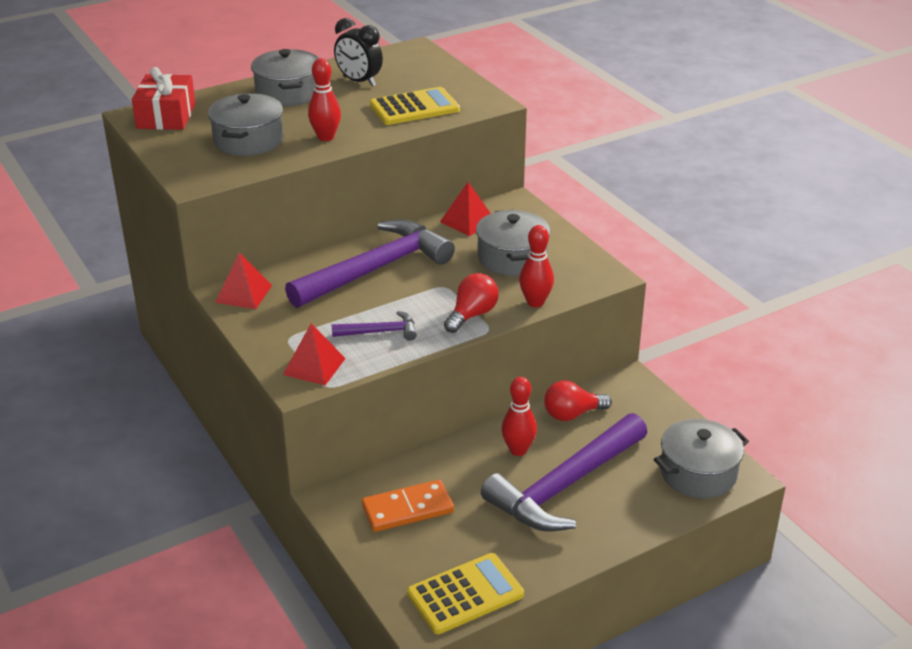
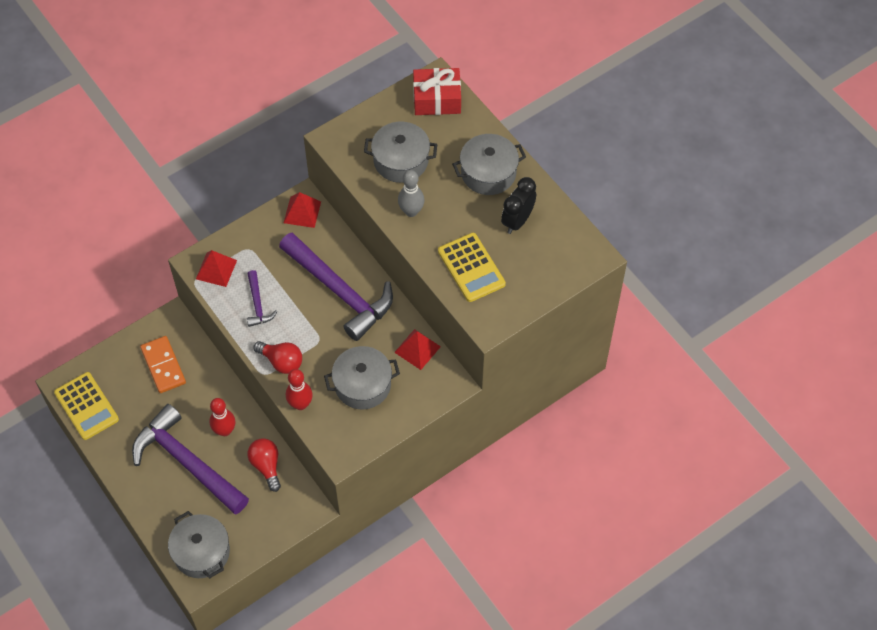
camera: 85 degrees right, 25 degrees up
(326, 137) = (411, 211): red bowling pin -> grey bowling pin

